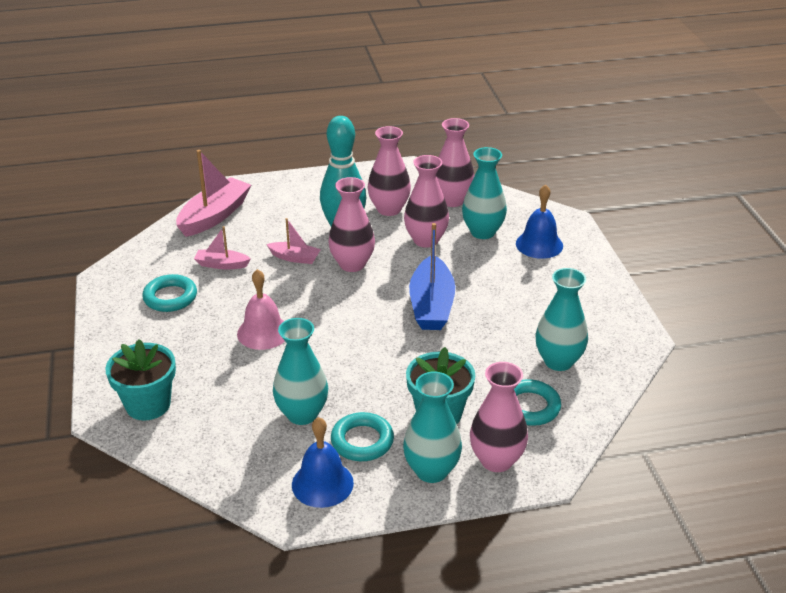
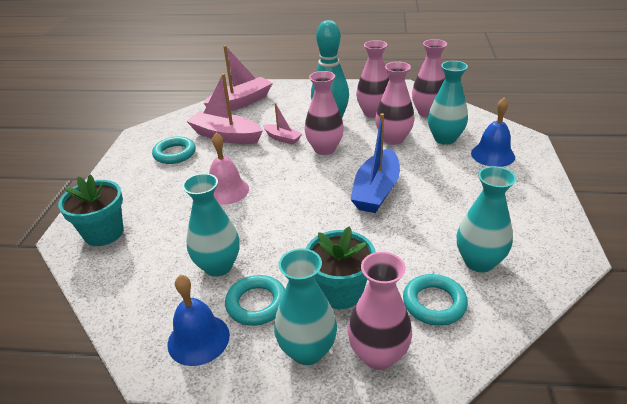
camera: 20 degrees right, 0 degrees up
(222, 264) = (226, 136): pink boat -> pink boat, size x1.84

